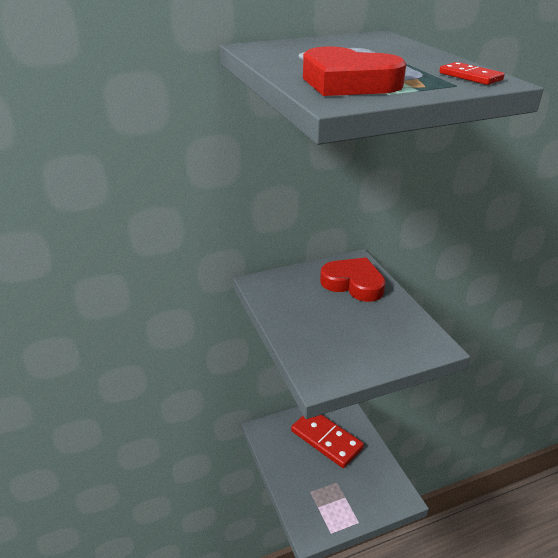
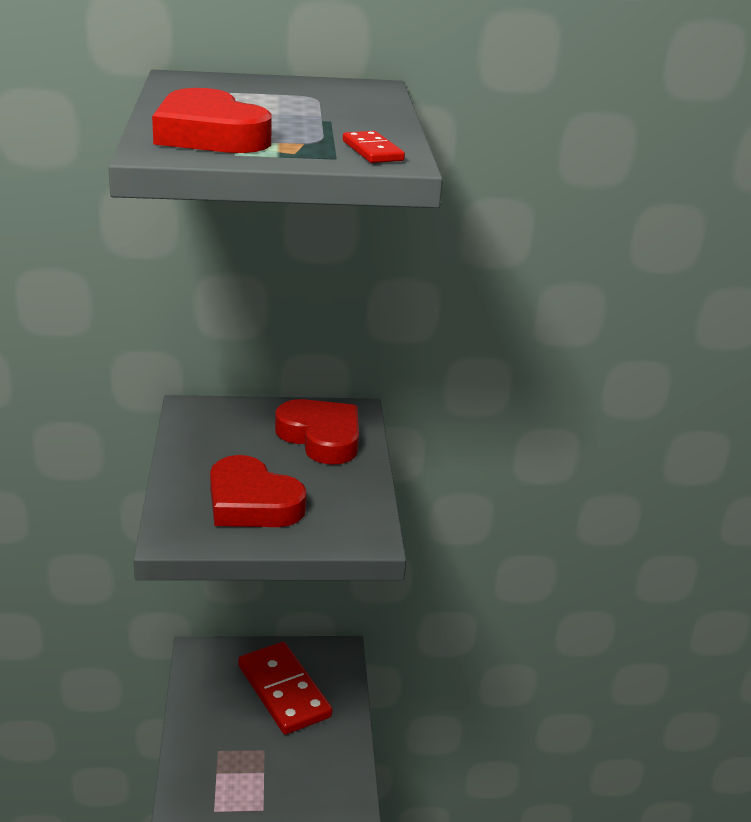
camera: 15 degrees right, 5 degrees down
(349, 341) = (252, 503): none -> red heart

